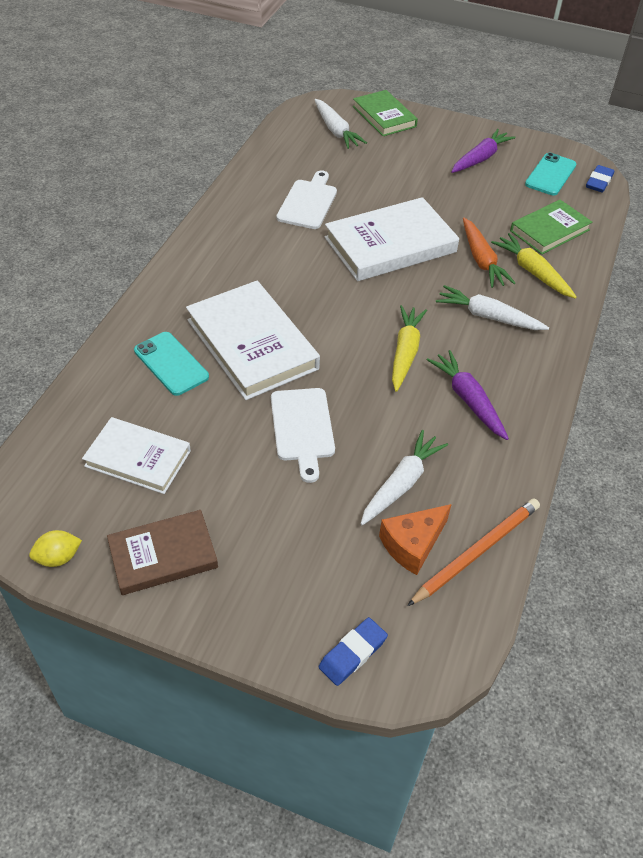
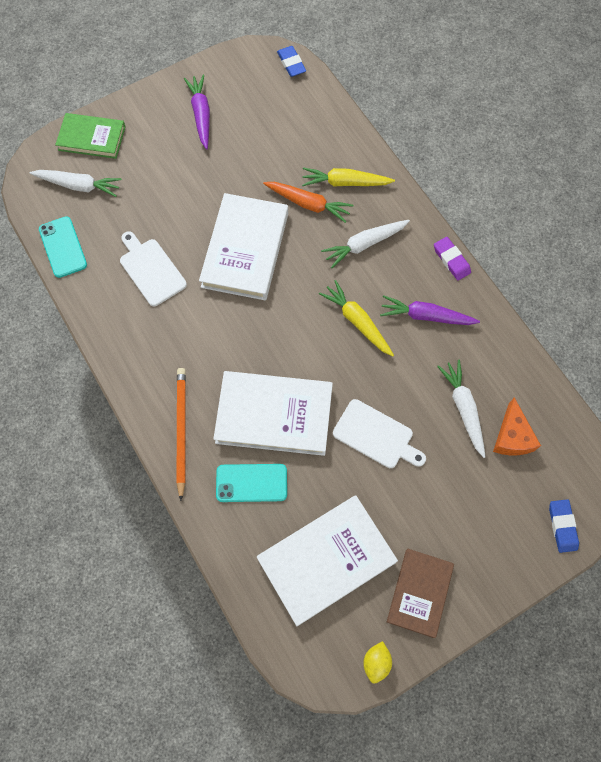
camera: 50 degrees left, 20 degrees up
(138, 458) = (326, 560): white book -> white book, size x1.59
(476, 552) = (541, 405): orange pencil -> orange pencil (181, 431)
(549, 230) = (314, 137): green book -> none
(550, 175) = (258, 86): turquoise phone -> turquoise phone (63, 247)
(550, 387) = (451, 260): none -> purple eraser

